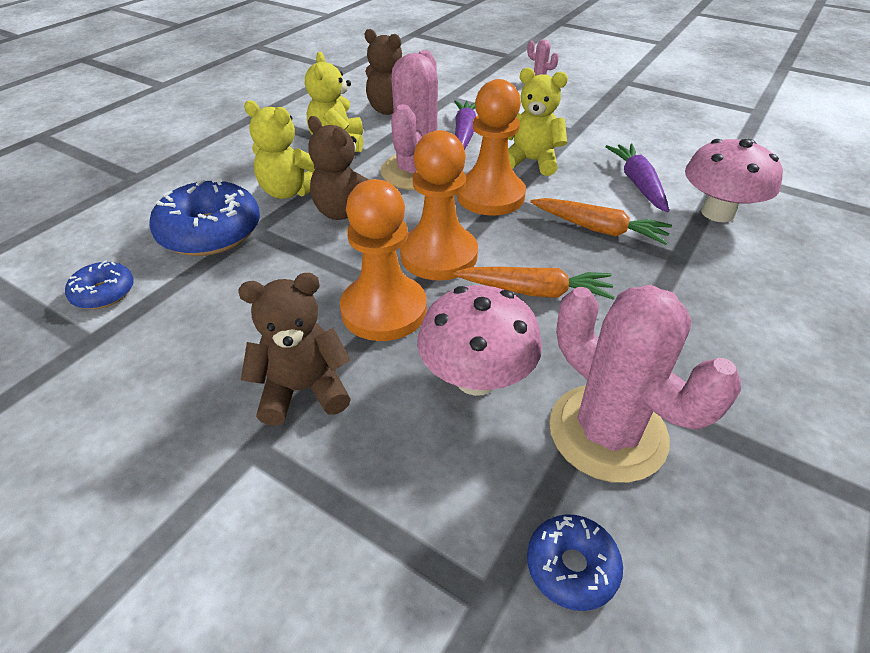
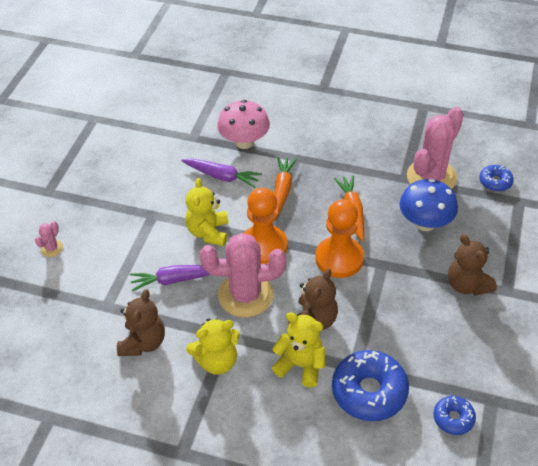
camera: 105 degrees left, 5 degrees up
(289, 191) = (301, 365): yellow teddy bear -> yellow teddy bear turned 75 degrees counterclockwise
(384, 310) = (397, 270): orange pawn -> none
(476, 378) = (425, 223): pink mushroom -> blue mushroom
(638, 184) = (222, 176): purple carrot -> purple carrot turned 135 degrees counterclockwise

